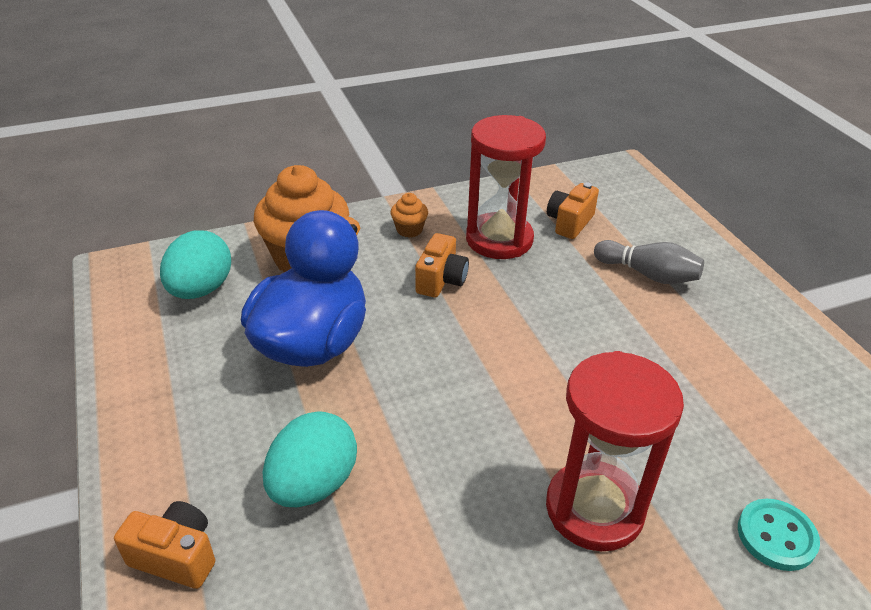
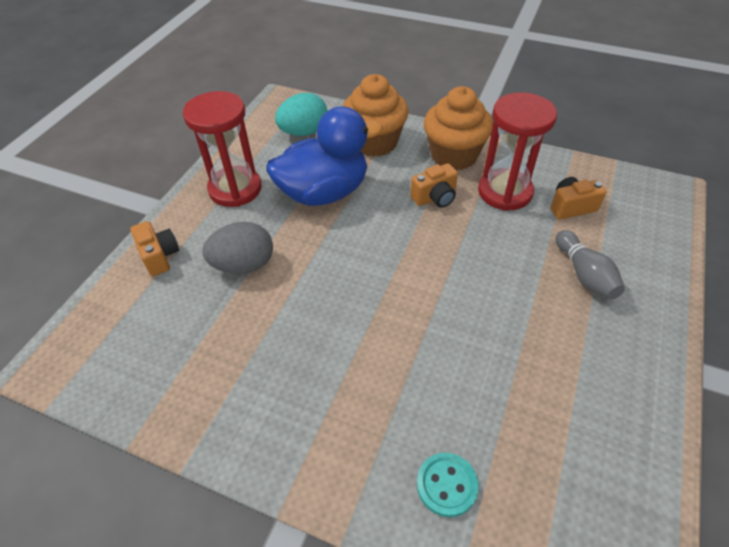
camera: 45 degrees right, 10 degrees up
(313, 484) = (244, 265): turquoise egg -> grey egg
(409, 230) = (453, 155): orange cupcake -> orange cupcake, size x2.32
(594, 509) = (359, 382): red hourglass -> red hourglass (235, 189)

